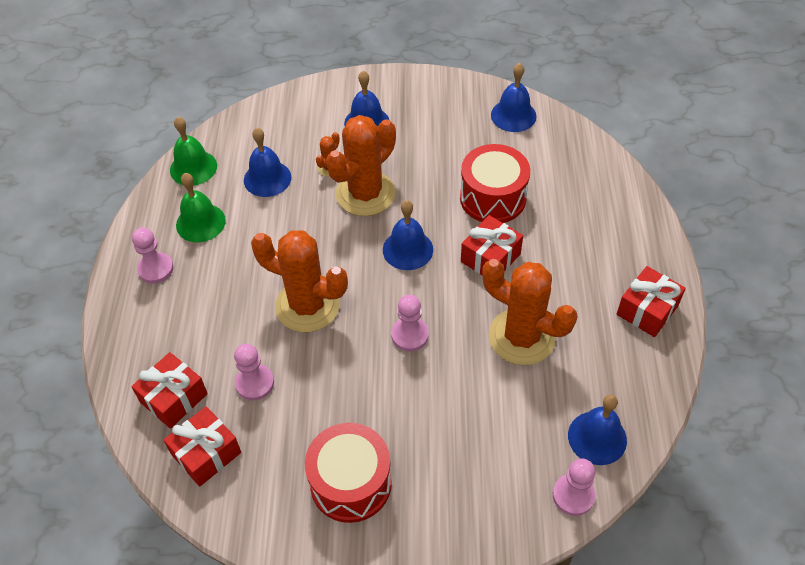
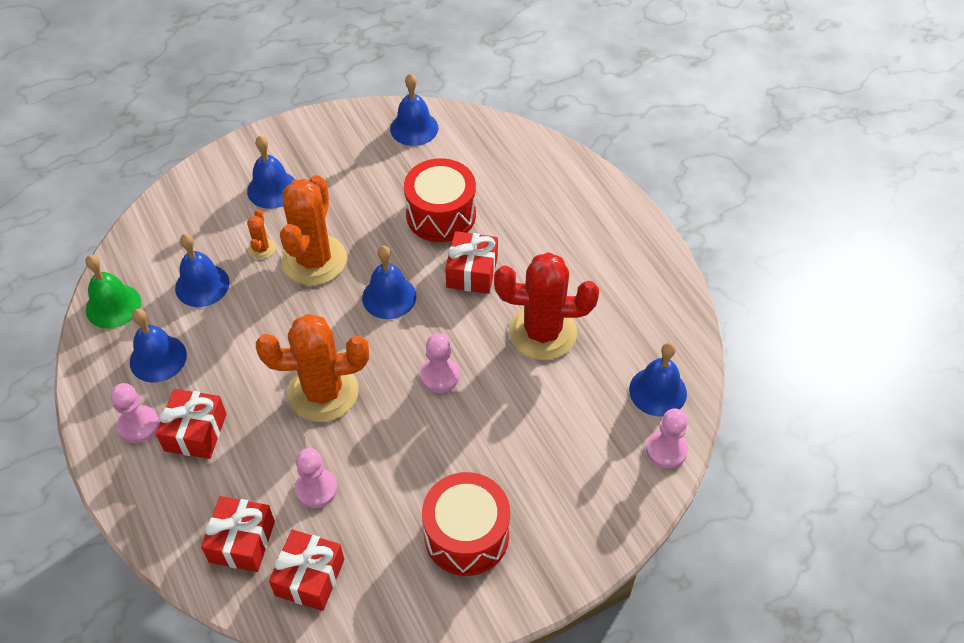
camera: 30 degrees left, 0 degrees up
(200, 222) = (158, 358): green bell -> blue bell
(521, 337) = (542, 332): orange cactus -> red cactus
(647, 310) = (636, 261): red gift -> red gift (195, 432)

